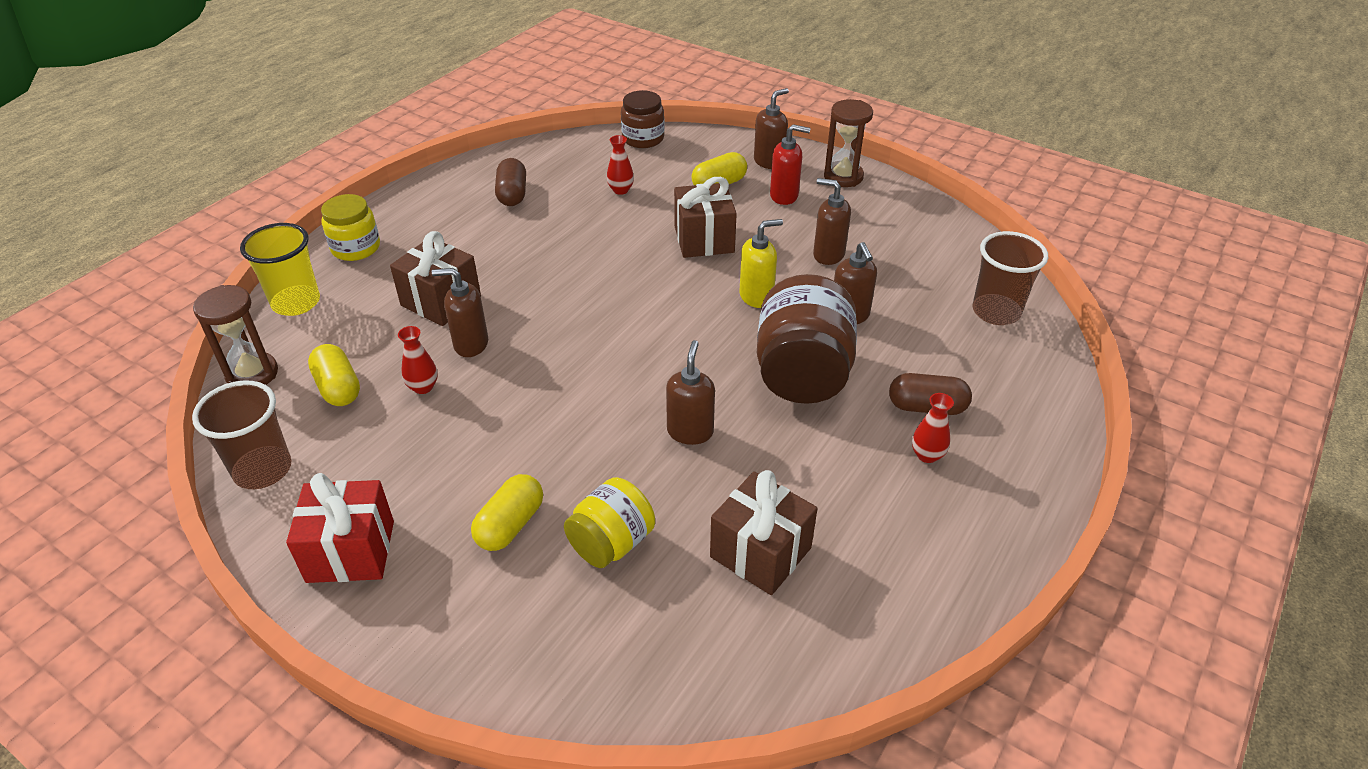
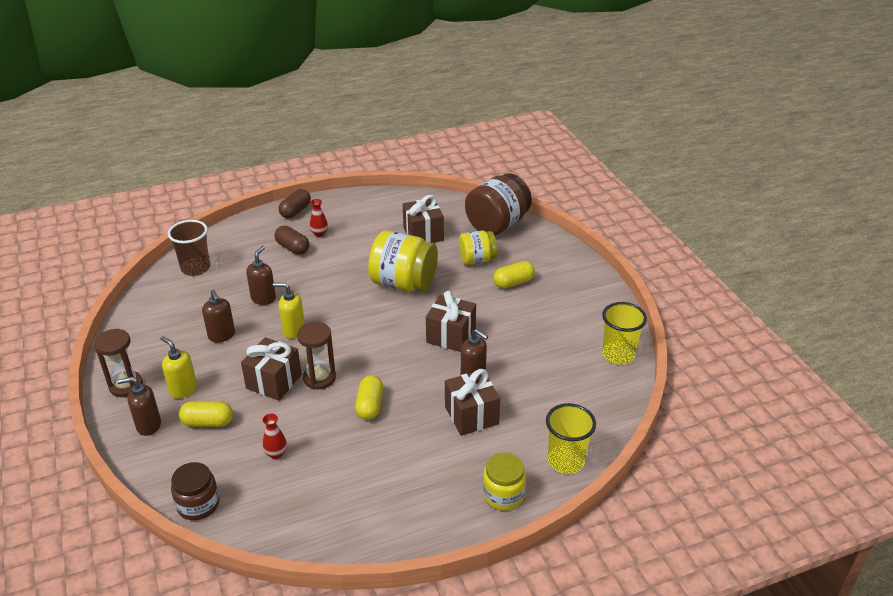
camera: 145 degrees left, 5 degrees down
(252, 374) = (610, 416): brown hourglass -> brown hourglass (319, 378)
(263, 470) = (618, 355): brown cup -> yellow cup
(338, 388) = (562, 383): yellow capsule -> yellow capsule (370, 406)
(351, 551) = (588, 302): red gift -> none
(423, 387) = (515, 362): red vase -> none
(512, 194) = (354, 492): brown capsule -> brown capsule (295, 211)
(543, 382) = (451, 336): none -> brown gift
(690, 431) = (403, 283): brown soap dispenser -> yellow jar
(784, 196) = (183, 389): red soap dispenser -> yellow soap dispenser
(802, 374) = (324, 283): brown jar -> brown jar (497, 224)

